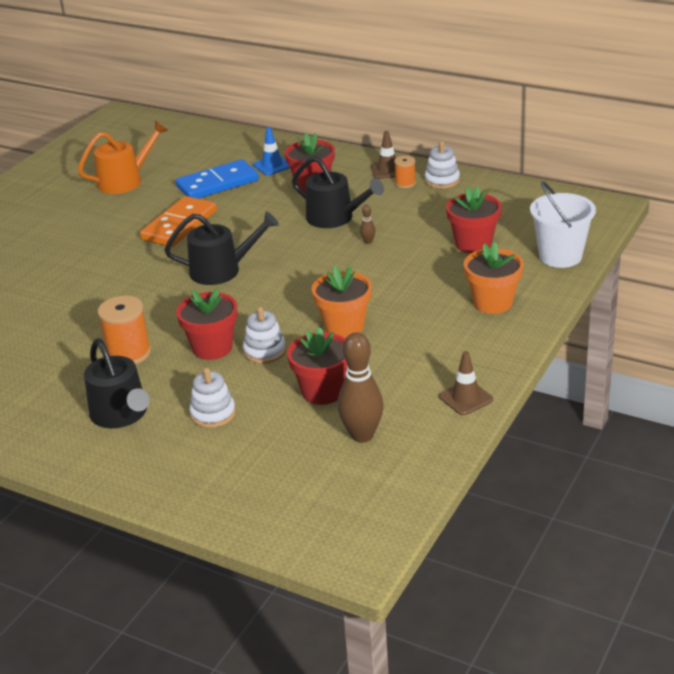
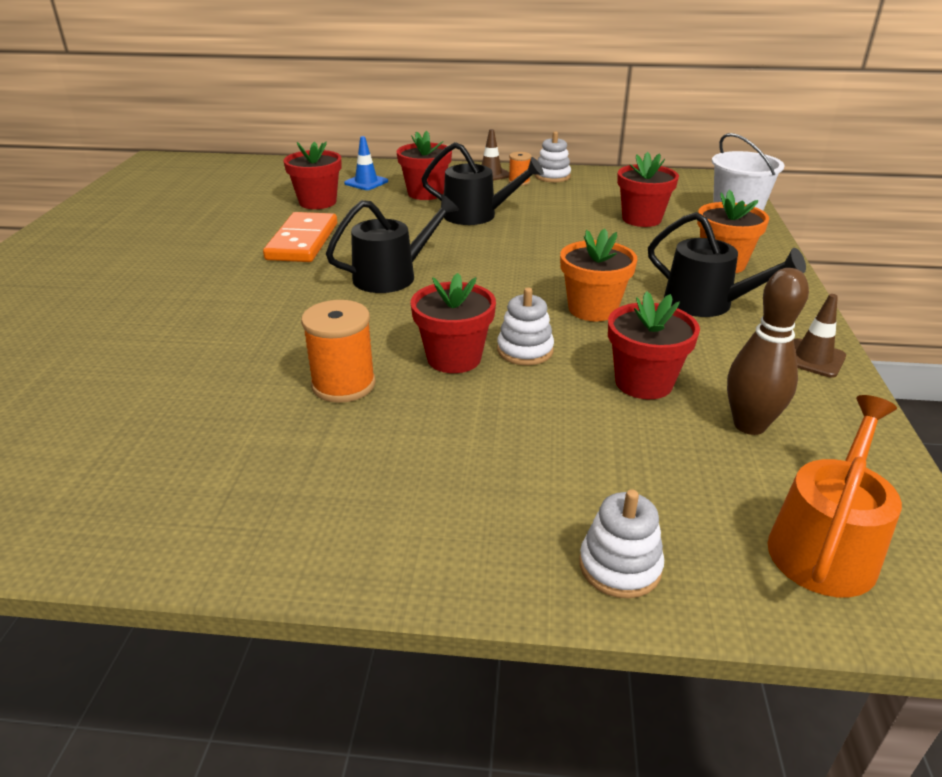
camera: 25 degrees left, 0 degrees up
(121, 414) = (395, 468): black watering can -> black watering can (706, 303)
(125, 181) = (203, 211): orange watering can -> orange watering can (825, 545)
(213, 414) = (529, 439): white stacking toy -> white stacking toy (620, 566)
(217, 184) = (317, 202): blue domino -> red flower pot
(368, 242) = (533, 230): brown bowling pin -> none

